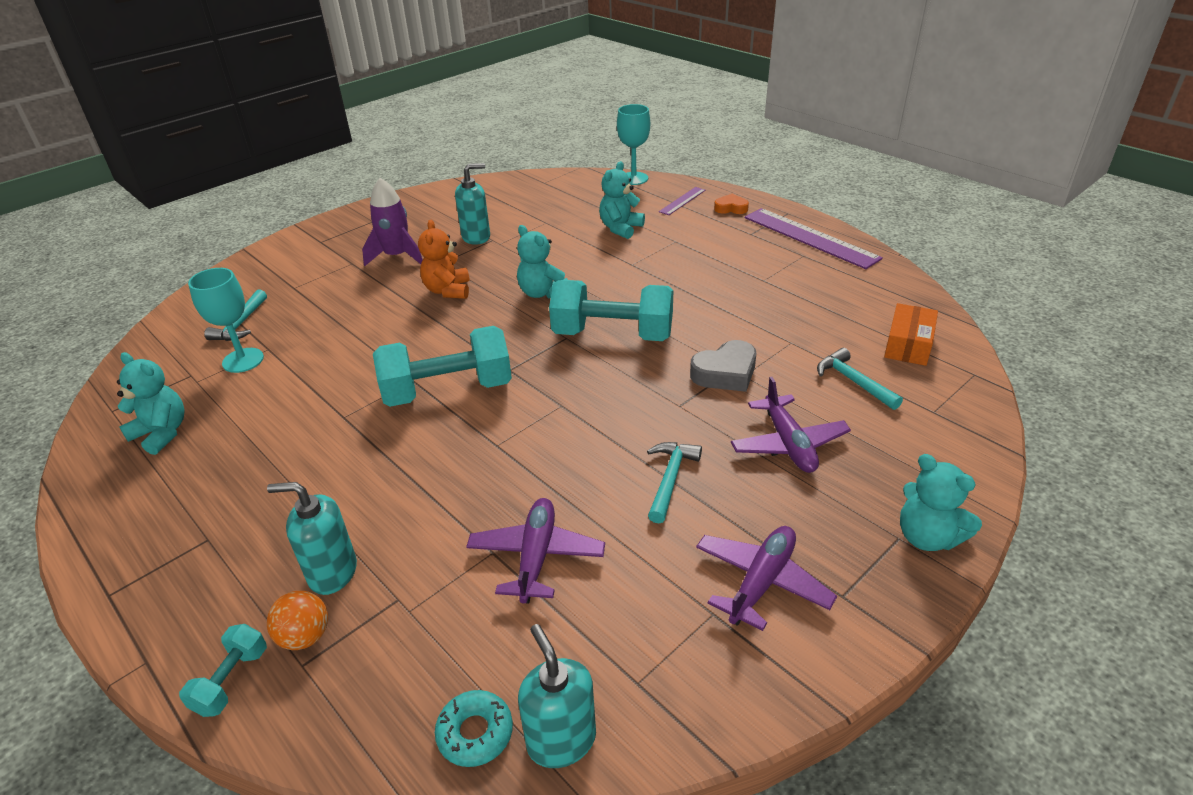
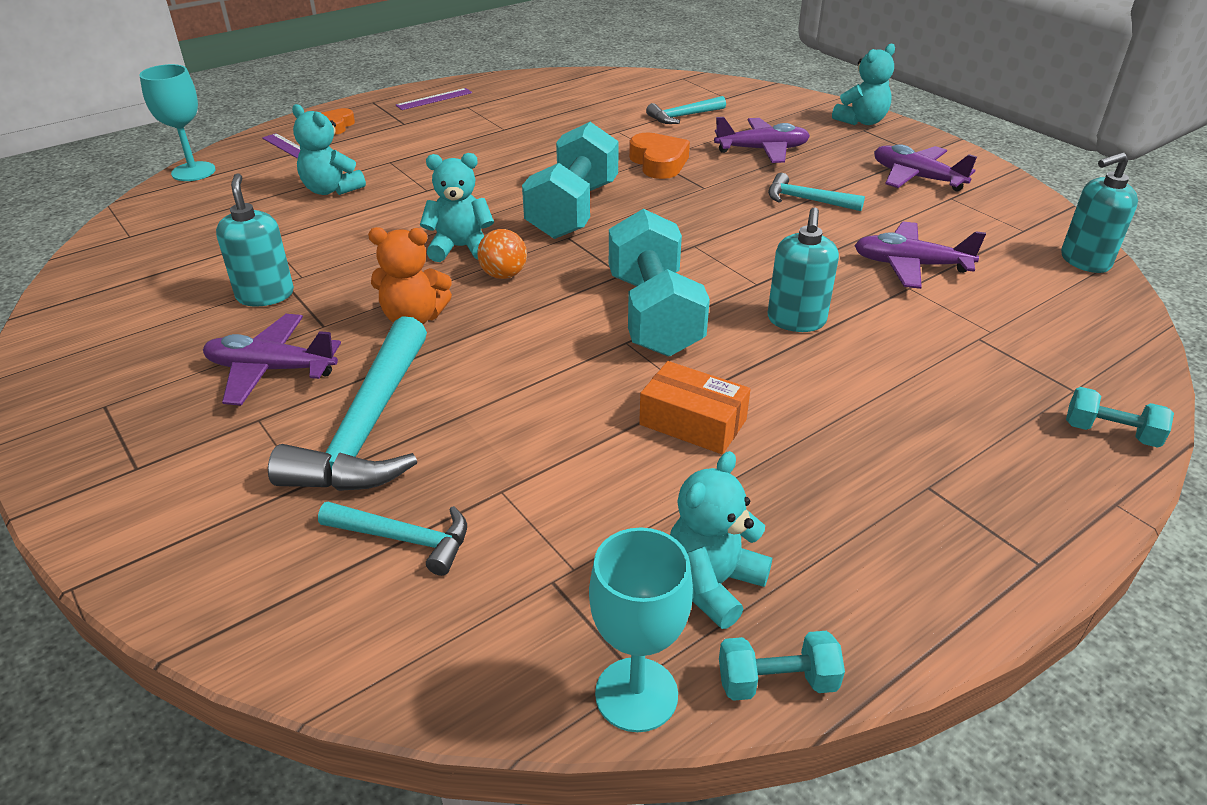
camera: 85 degrees left, 0 degrees up
(82, 459) = (776, 682): none -> turquoise dumbbell
(243, 360) = (527, 516): turquoise goblet -> turquoise goblet (636, 694)
(305, 636) = (1041, 391): orange ball -> orange ball (503, 275)
(332, 572) = (957, 380): turquoise soap dispenser -> turquoise soap dispenser (796, 320)
(336, 296) = (368, 427): none -> turquoise hammer
(397, 256) = (271, 369): purple rocket -> purple plane
(475, 733) = (1097, 296): turquoise donut -> none
(542, 293) = (460, 248): turquoise teddy bear -> turquoise teddy bear turned 150 degrees counterclockwise
(725, 373) = (658, 162): grey heart -> orange heart
(810, 237) = (434, 99): purple ruler -> purple ruler, size x0.49
(908, 345) = (637, 91): orange box -> orange box (693, 422)

